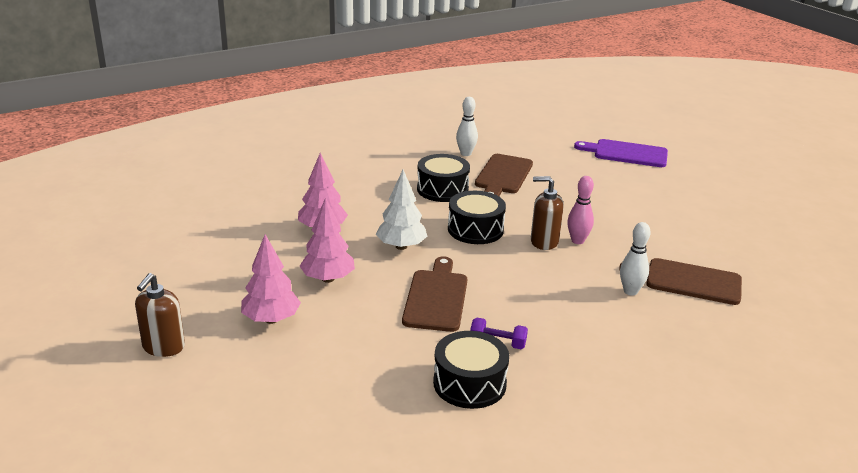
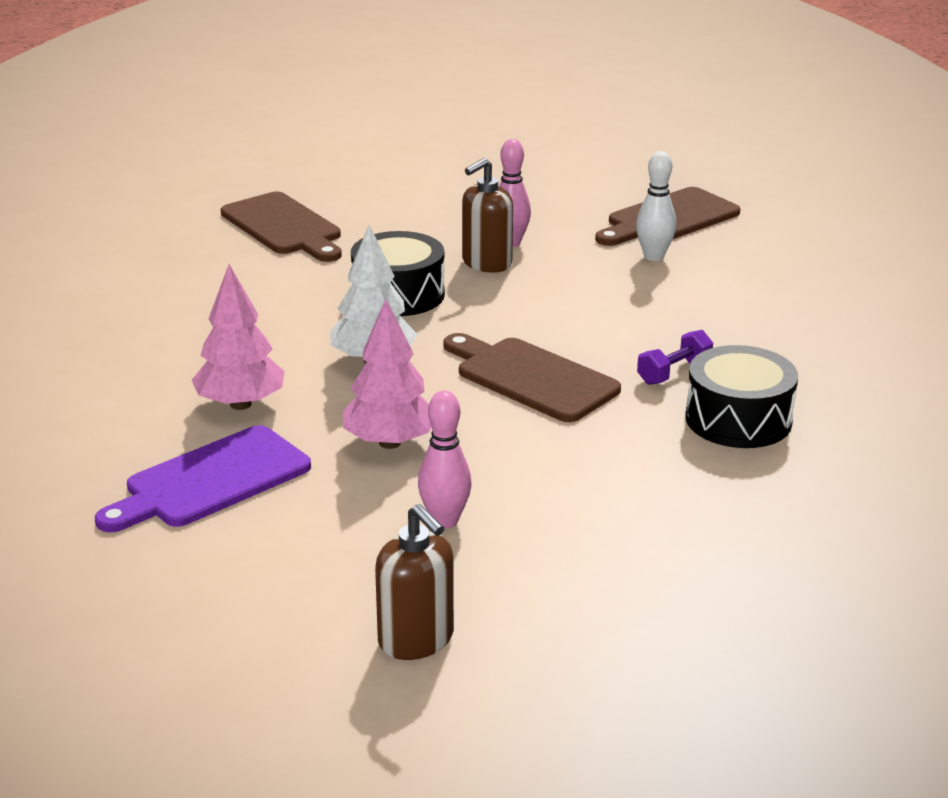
camera: 55 degrees left, 0 degrees up
(271, 319) = (444, 521): pink tree -> pink bowling pin
(442, 189) = (258, 279): black drum -> none
(466, 154) = (180, 228): white bowling pin -> none
(626, 153) = (343, 135): purple cutting board -> purple cutting board (210, 480)

